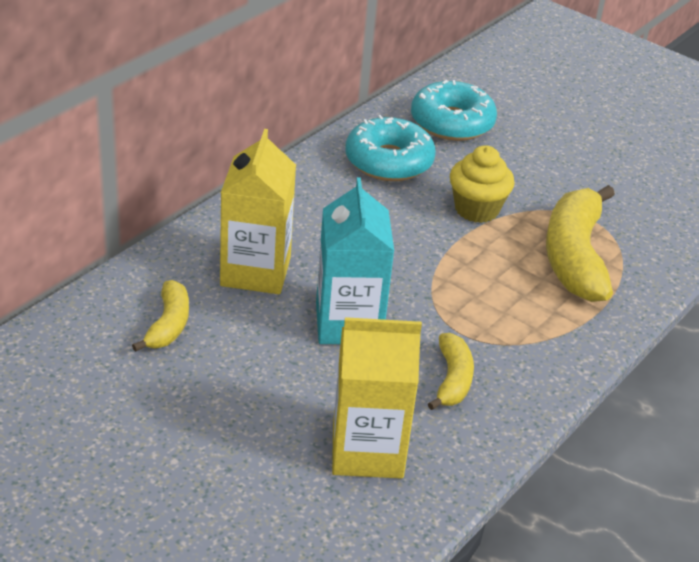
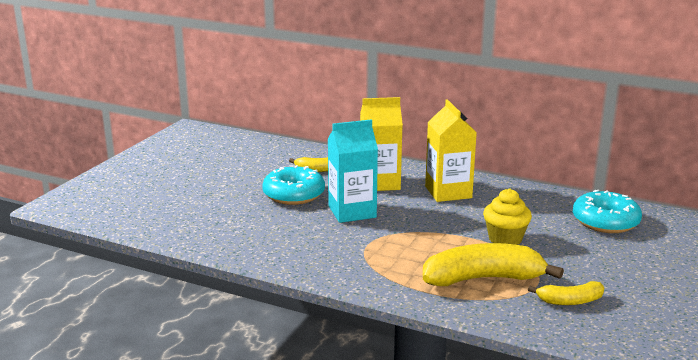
camera: 80 degrees right, 15 degrees down
(367, 450) = (249, 228): yellow carton -> yellow carton (448, 192)
(389, 161) = (530, 206): turquoise donut -> turquoise donut (294, 194)
(452, 380) = (320, 246): yellow banana -> yellow banana (570, 301)

